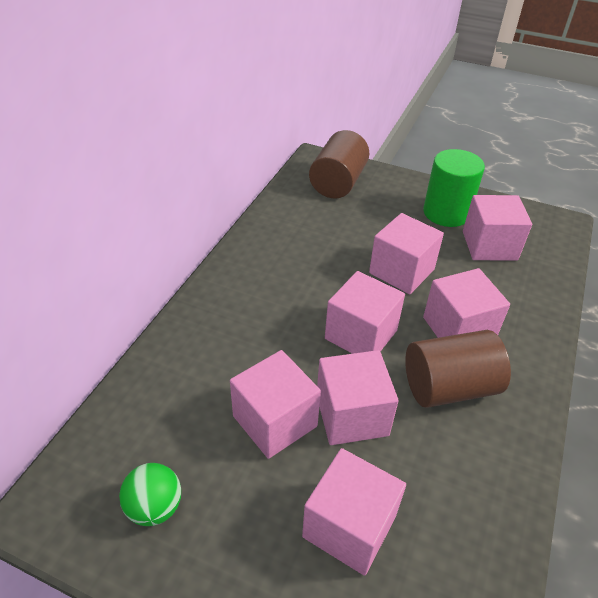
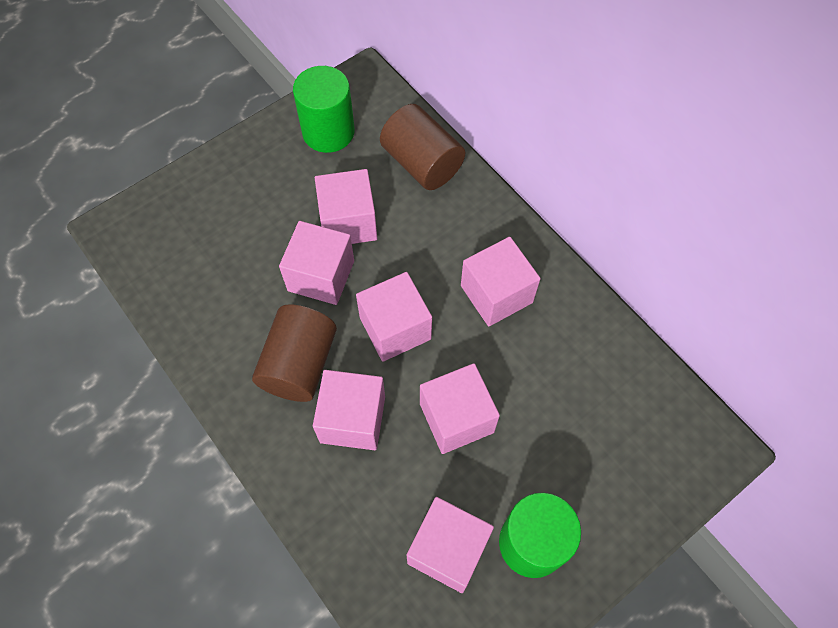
camera: 120 degrees right, 20 degrees up
(155, 507) = (328, 132): green ball -> green cylinder
(338, 183) = (652, 444): brown cylinder -> brown cylinder (422, 163)
(349, 526) = (243, 229): pink cube -> pink cube (496, 294)

